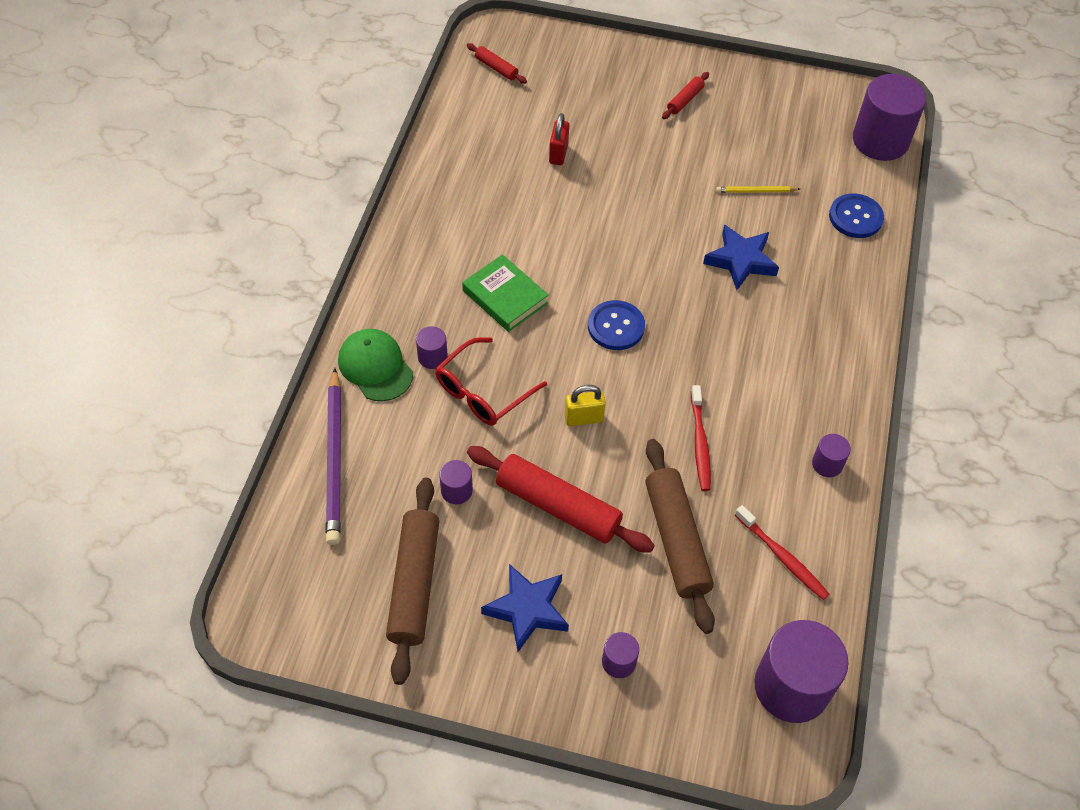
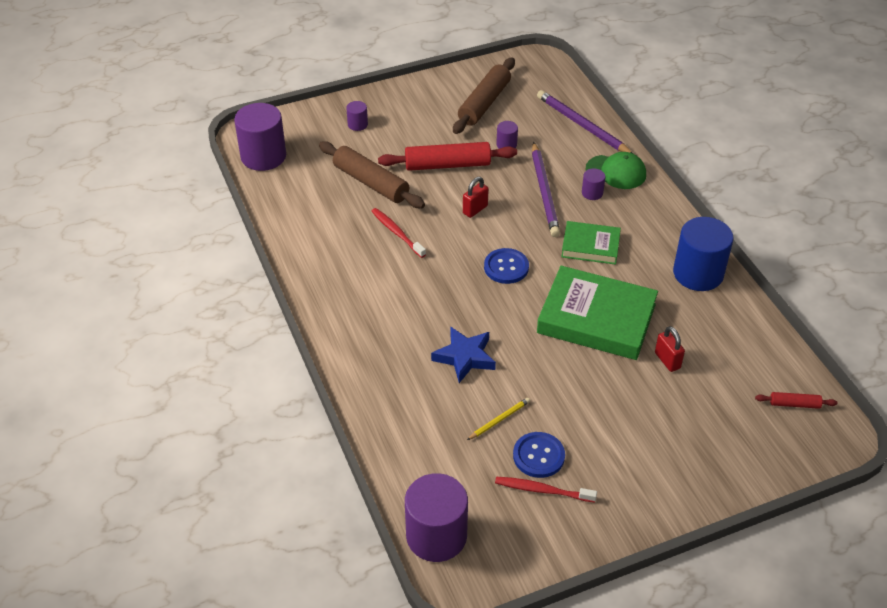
camera: 145 degrees right, 10 degrees down
(414, 584) = (484, 103): brown rolling pin -> brown rolling pin turned 60 degrees clockwise
(435, 207) = (698, 273): none -> blue cylinder
(482, 392) = (544, 192): red glasses -> purple pencil
(527, 609) = (420, 121): blue star -> none
(580, 223) = (596, 319): none -> green book
(583, 418) = (475, 209): yellow padlock -> red padlock
(685, 100) = (627, 471): red rolling pin -> none
(782, 557) = (306, 204): red toothbrush -> red toothbrush (542, 490)
(827, 464) = (312, 262): purple cylinder -> none
(855, 217) = (407, 444): blue button -> blue button (538, 456)

